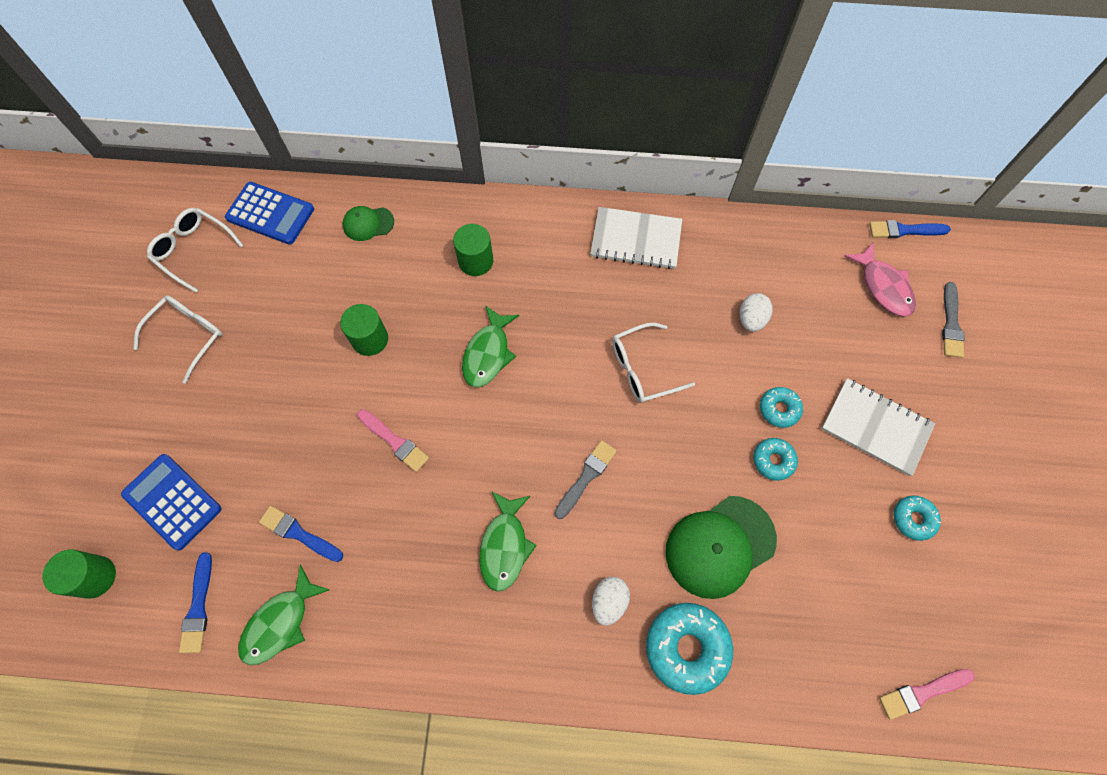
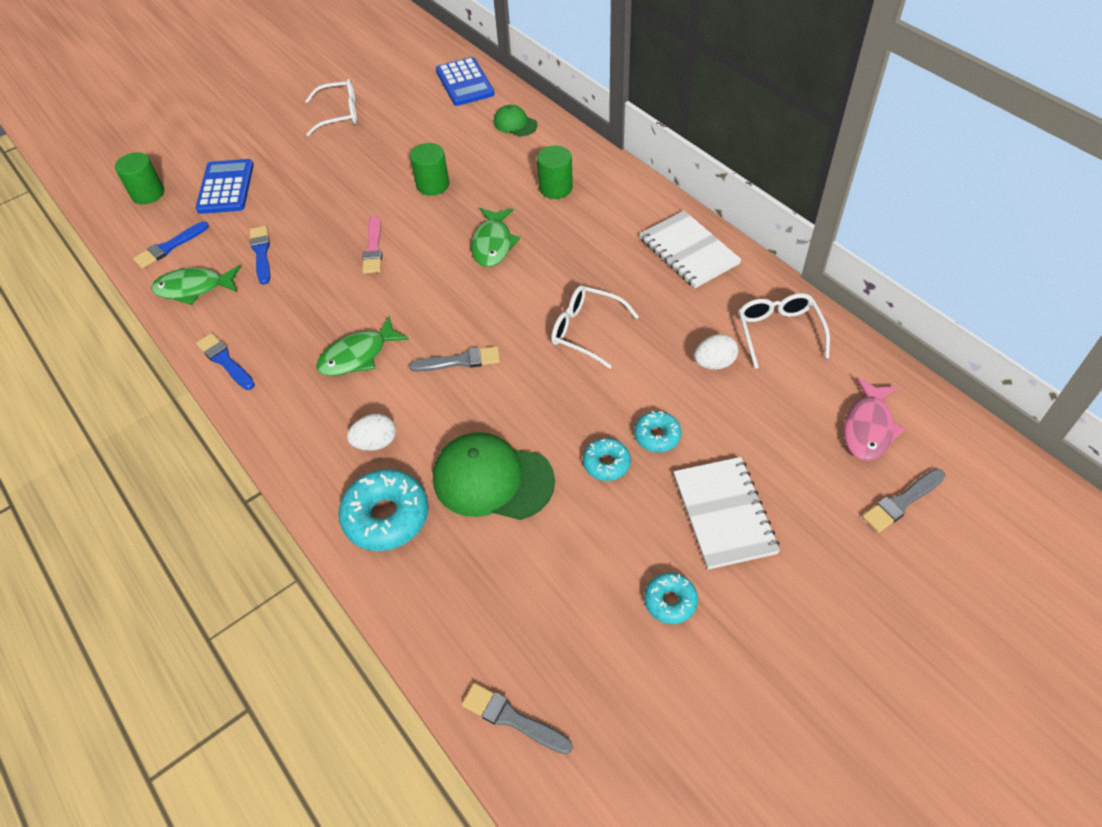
camera: 50 degrees right, 15 degrees down
(193, 250) = (398, 74): white glasses -> white glasses (778, 332)
(488, 353) = (493, 244): green fish -> green fish turned 60 degrees counterclockwise
(904, 230) = (946, 404): blue brush -> blue brush (225, 361)
(922, 692) = (512, 718): pink brush -> grey brush

